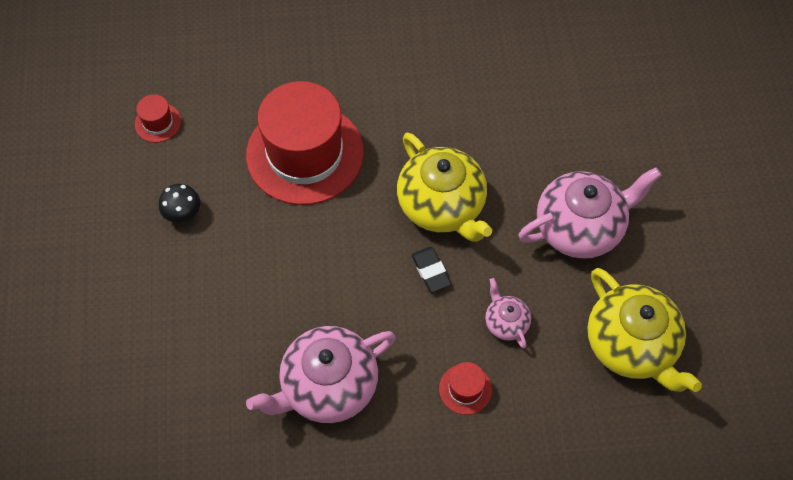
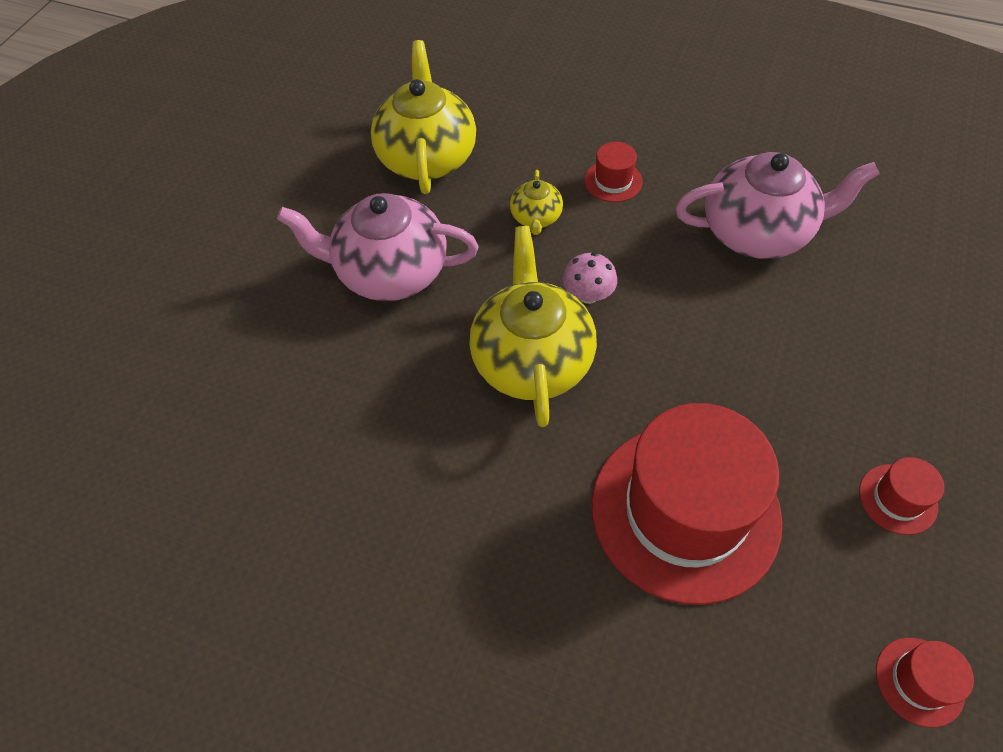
camera: 150 degrees left, 5 degrees down
(183, 213) = (897, 499): black mushroom -> red hat
(431, 271) = (588, 295): black eraser -> pink mushroom
(506, 322) = (536, 218): pink teapot -> yellow teapot

